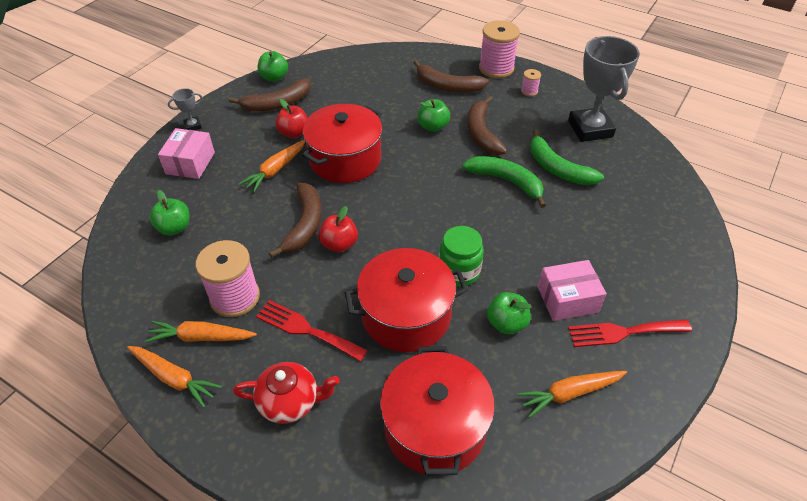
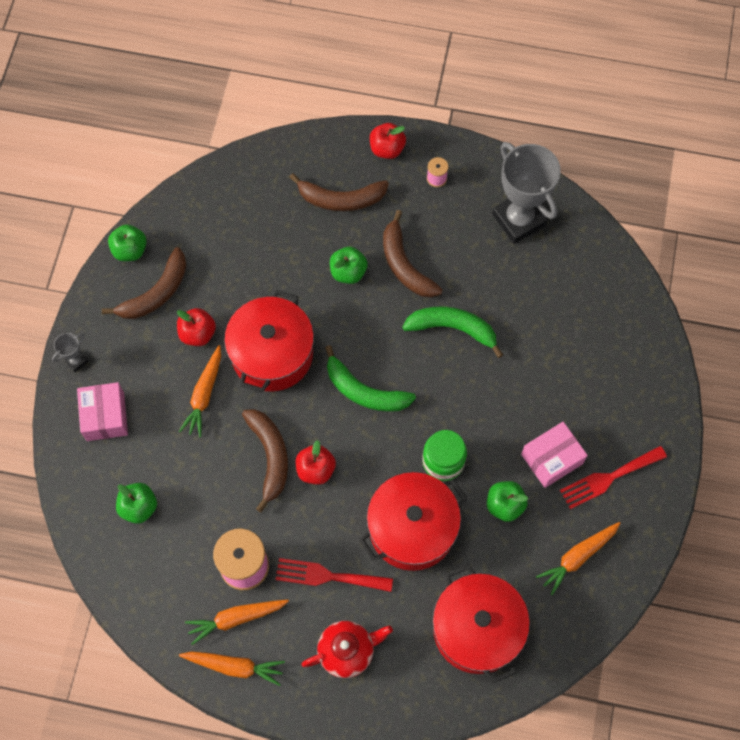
camera: 20 degrees left, 20 degrees up
(496, 68) = (387, 149): pink spool -> red apple
(557, 168) = (499, 292): green banana -> green banana (364, 391)

